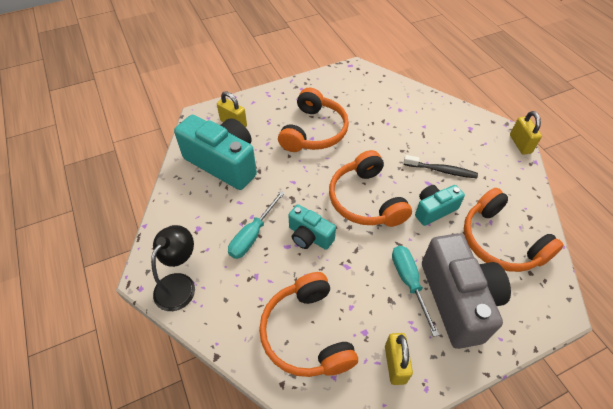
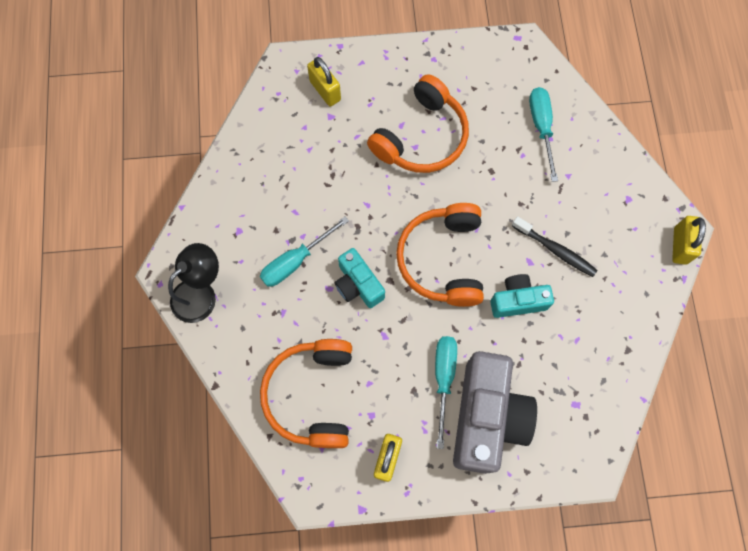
camera: 20 degrees right, 20 degrees up
(223, 163) = (294, 149): turquoise camera -> none
(391, 105) = (541, 127): none -> turquoise screwdriver
(500, 241) = (573, 368): orange headphones -> none

